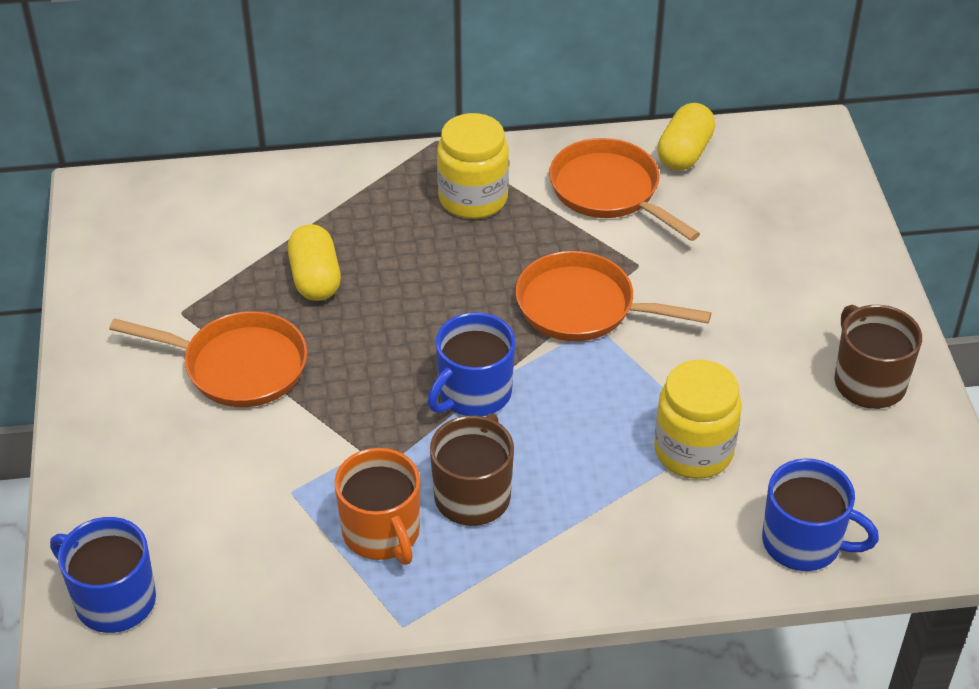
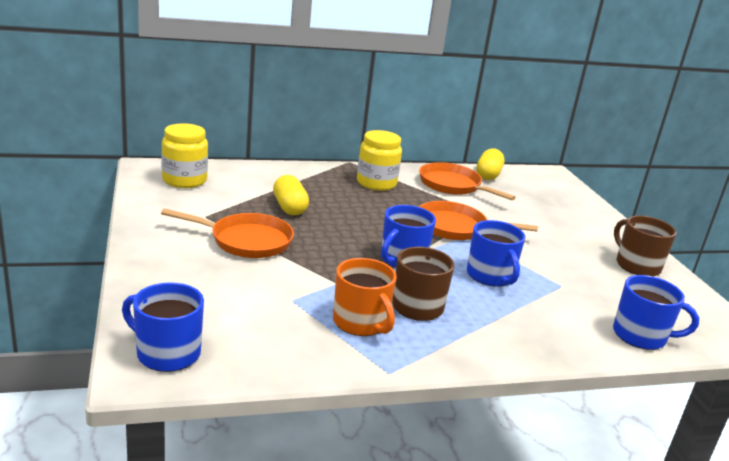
camera: 10 degrees left, 20 degrees down
(606, 423) = (490, 276): none -> blue mug
(693, 451) = (550, 291): yellow jar -> yellow jar (184, 180)

